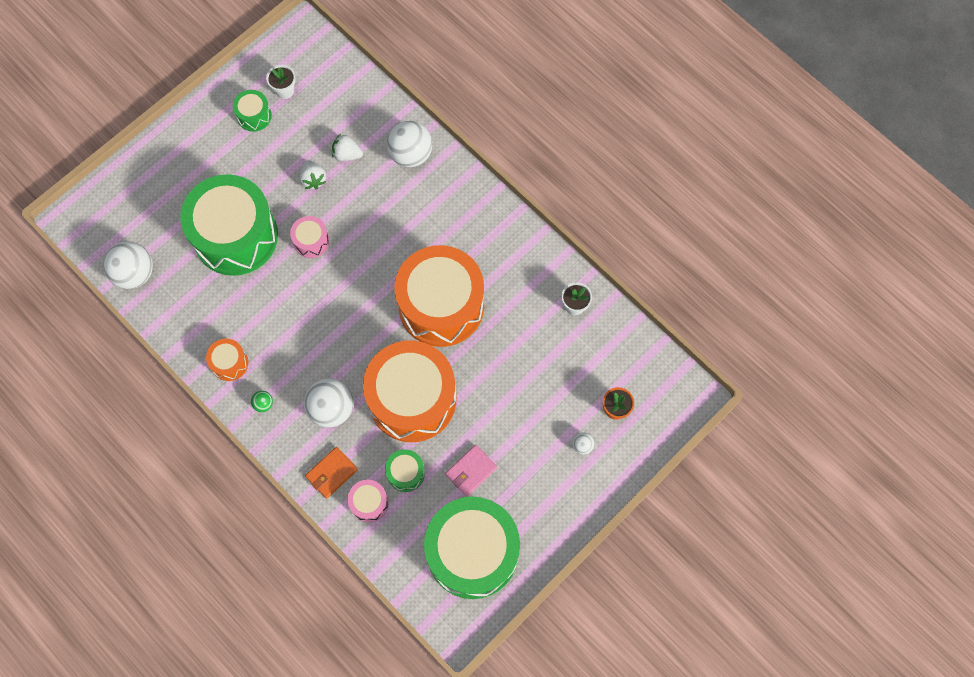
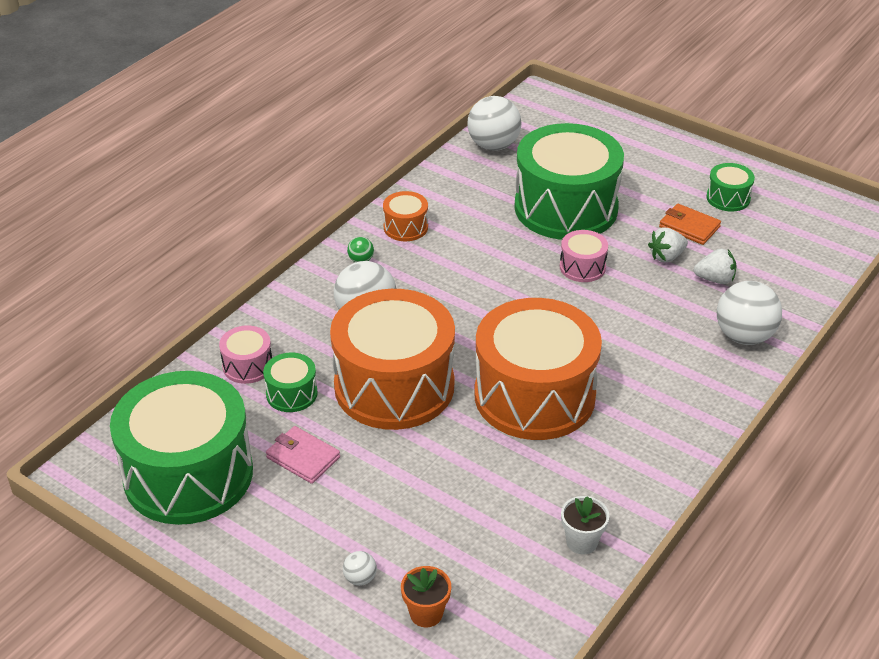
camera: 80 degrees right, 30 degrees down
(284, 90) = (775, 216): white flower pot -> none
(331, 473) = (282, 328): orange wallet -> orange wallet (689, 227)
(347, 154) = (715, 279): white strawberry -> white strawberry turned 90 degrees clockwise

